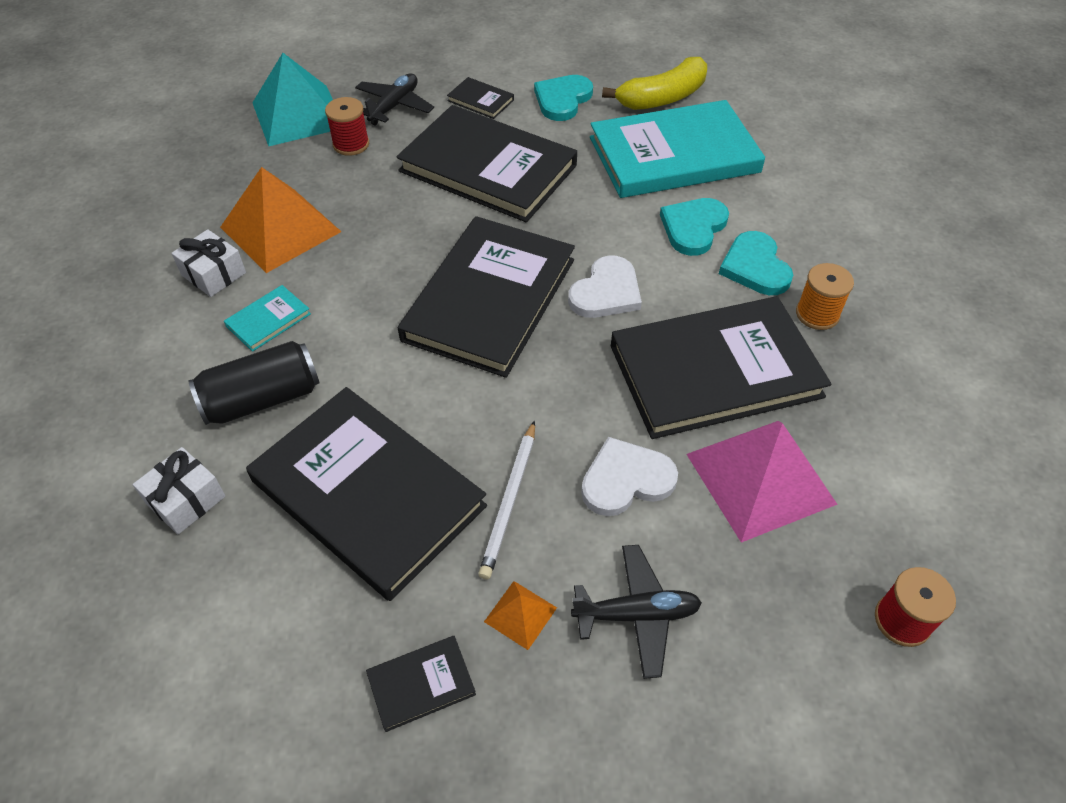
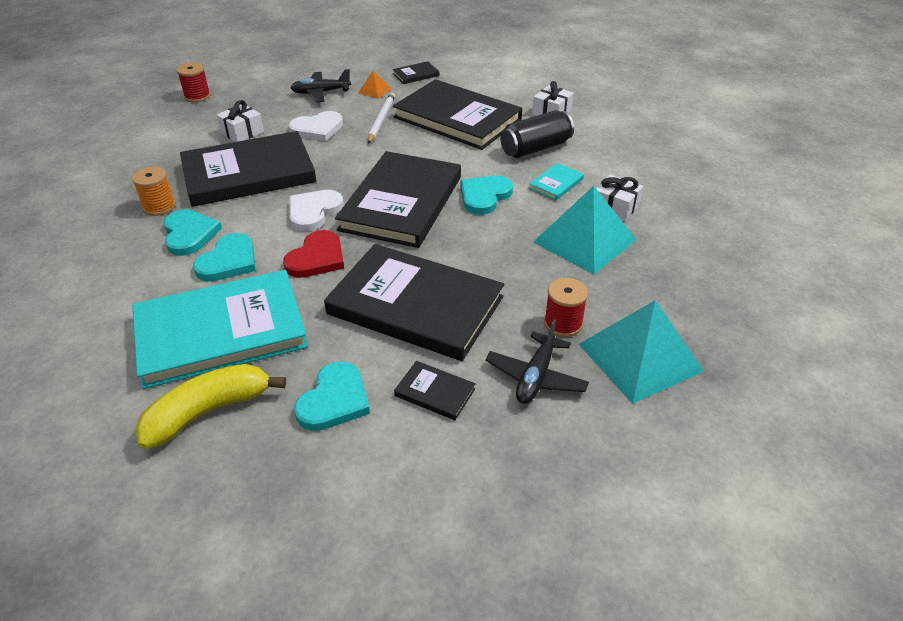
camera: 175 degrees right, 10 degrees down
(280, 229) = (584, 241): orange pyramid -> turquoise pyramid
(376, 304) = (484, 196): none -> turquoise heart
(593, 225) = (317, 258): none -> red heart
(760, 479) = (242, 132): pink pyramid -> white gift

